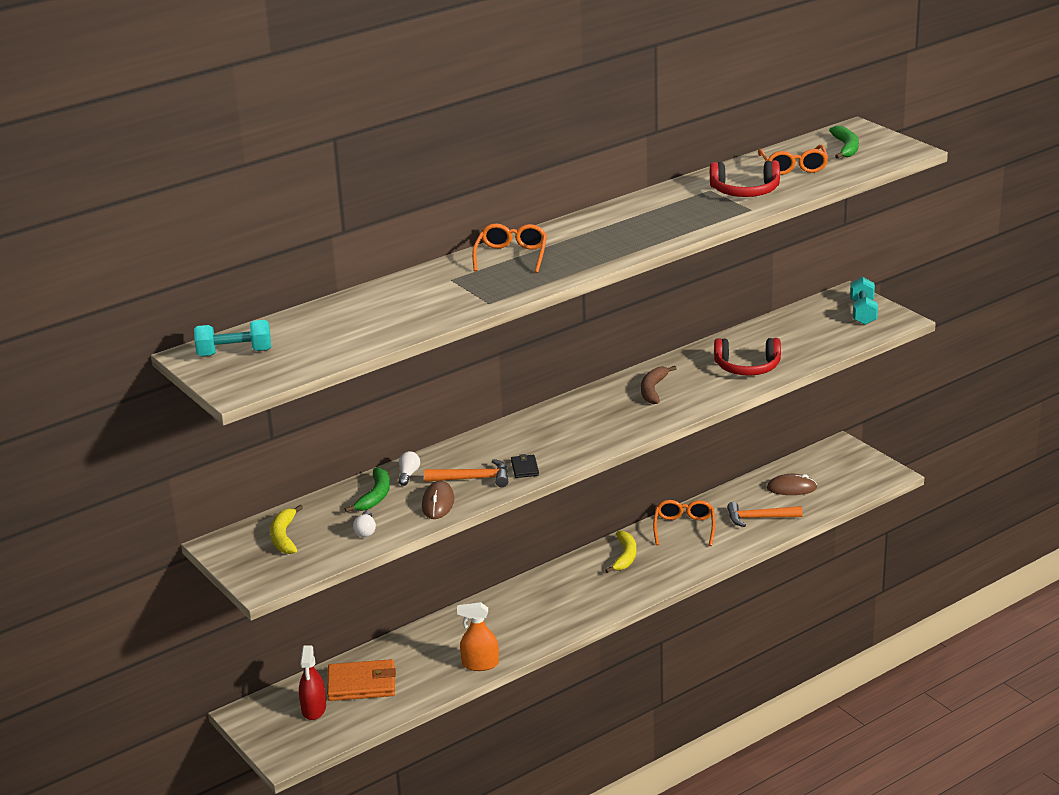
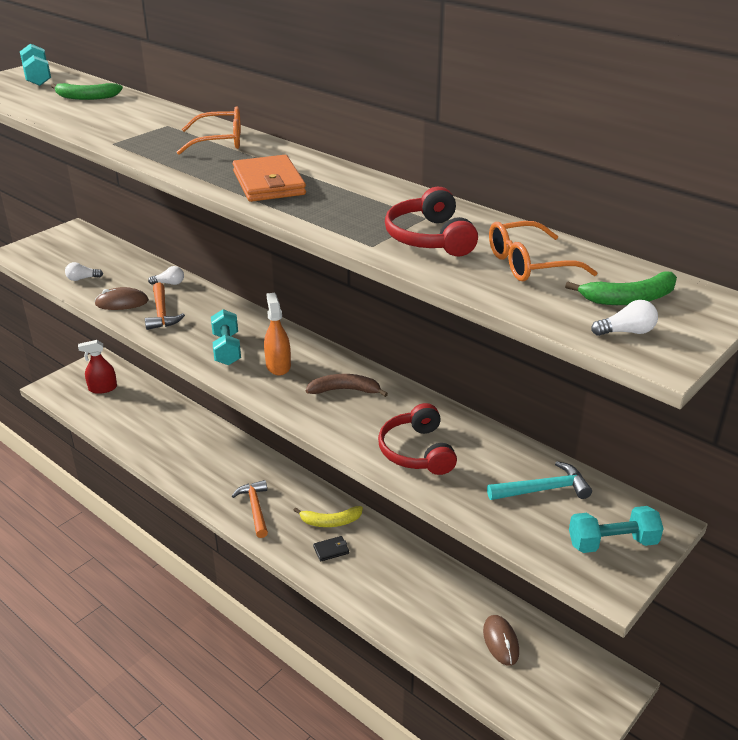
camera: 75 degrees right, 5 degrees up
(284, 537) = (79, 249): yellow banana -> none
(362, 684) = (132, 404): orange wallet -> orange wallet (269, 183)
(375, 496) = (135, 275): green banana -> green banana (86, 97)
(480, 664) = (156, 458): orange spray bottle -> orange spray bottle (278, 366)
(524, 468) = (180, 335): black wallet -> black wallet (331, 550)
(561, 443) = (227, 349): none -> turquoise dumbbell
(684, 528) = (391, 558): orange glasses -> none
(759, 518) = (428, 618): orange hammer -> orange hammer (255, 508)
(804, 326) = (543, 489): none -> turquoise hammer
(884, 154) = (626, 332): none -> white light bulb

